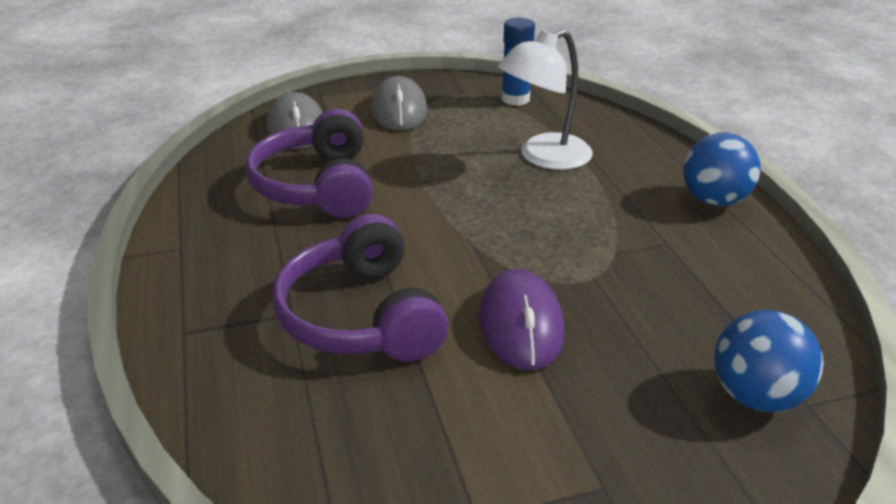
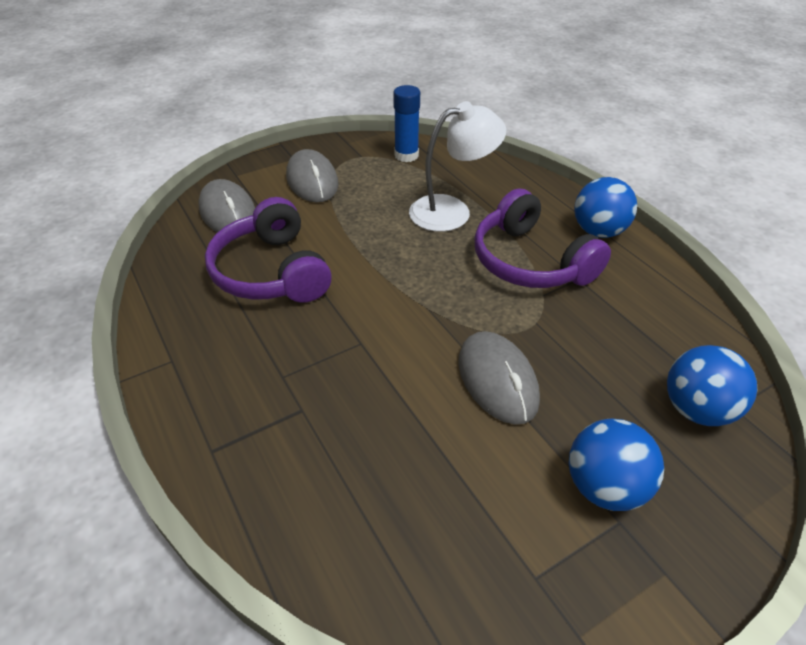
camera: 15 degrees left, 10 degrees up
(361, 316) = (363, 400): purple headphones -> purple headphones (530, 261)
(520, 324) = (497, 380): purple mouse -> grey mouse
(544, 157) = (452, 211): white lamp -> white lamp turned 150 degrees counterclockwise
(601, 449) = (604, 486): none -> blue ball

